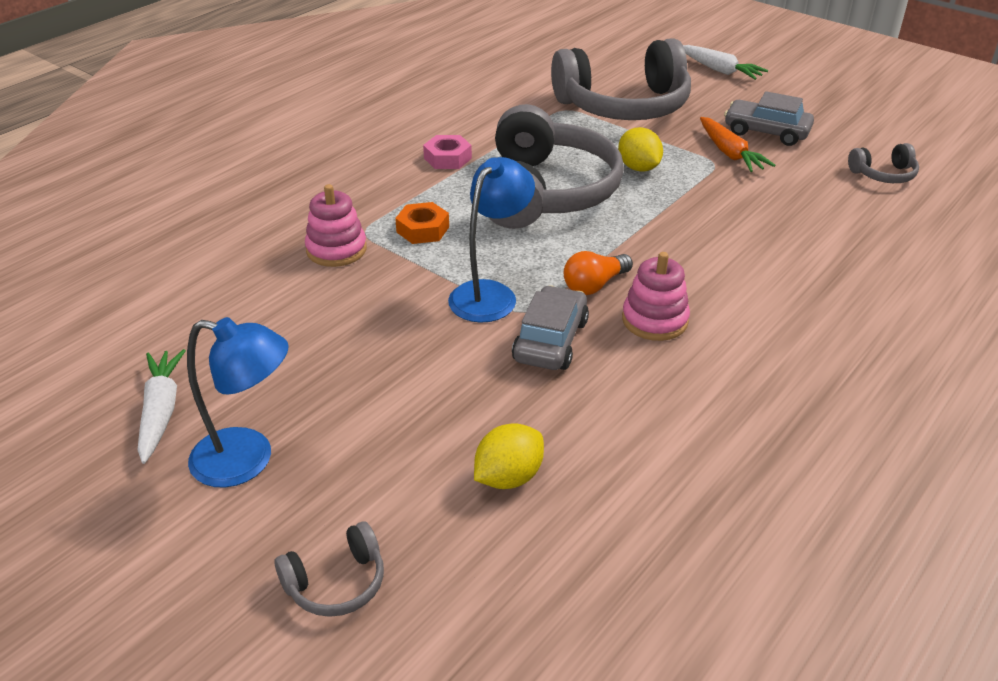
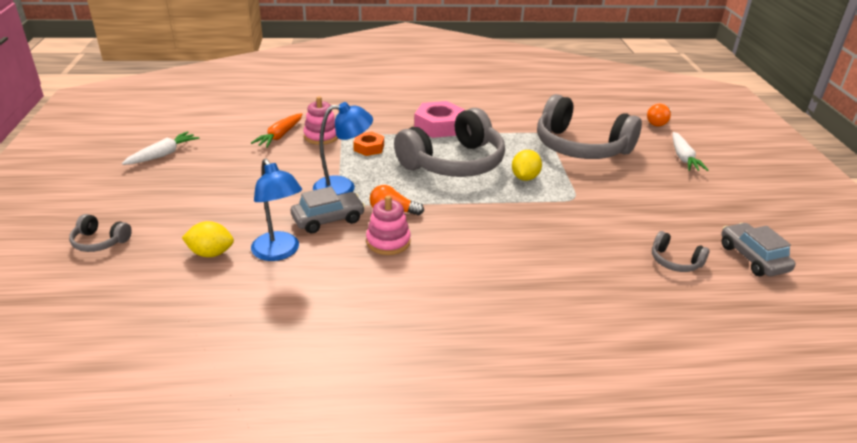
camera: 45 degrees right, 5 degrees down
(248, 460) = (154, 187): blue lamp -> blue lamp (279, 252)
(447, 158) = (439, 126): pink nut -> pink nut, size x1.69
(638, 43) = (658, 122): none -> orange light bulb
(729, 153) = (594, 198): orange carrot -> orange carrot (280, 136)
(766, 132) = (642, 201): grey car -> grey car (752, 258)

